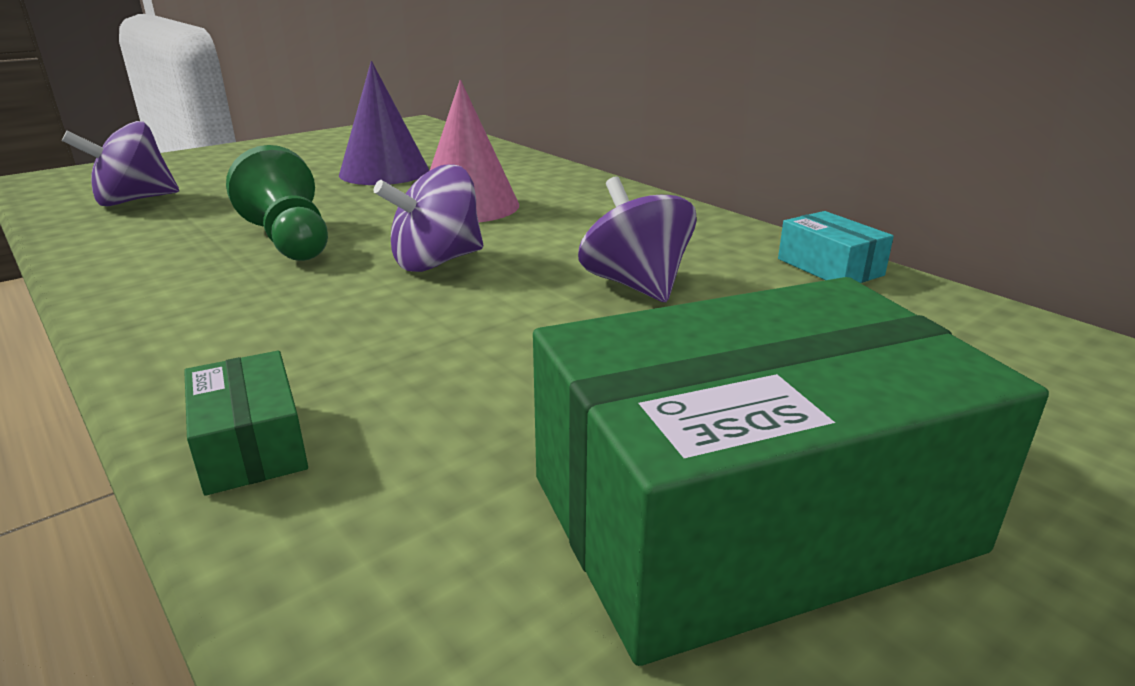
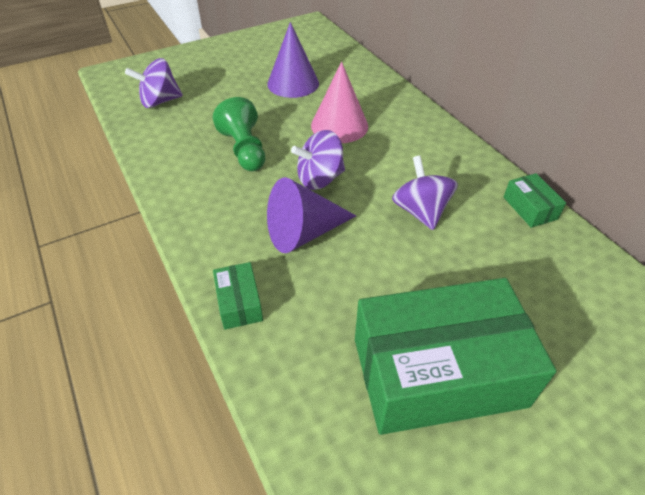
camera: 10 degrees right, 20 degrees up
(406, 328) = (303, 233): none -> purple cone
(830, 267) = (530, 208): turquoise box -> green box

